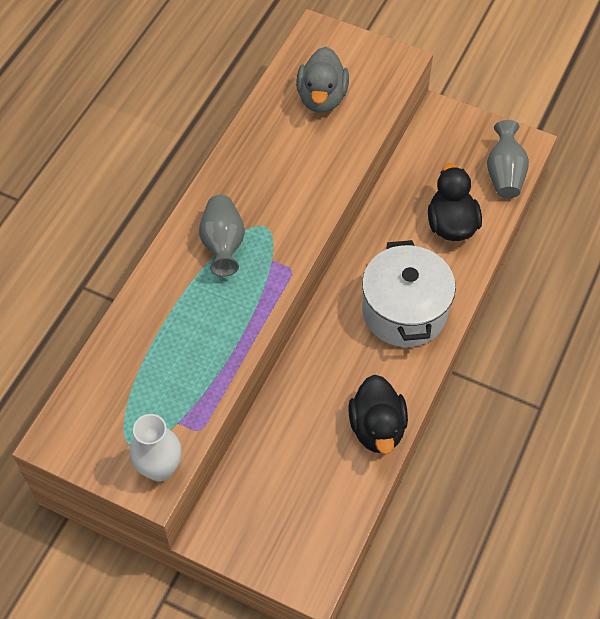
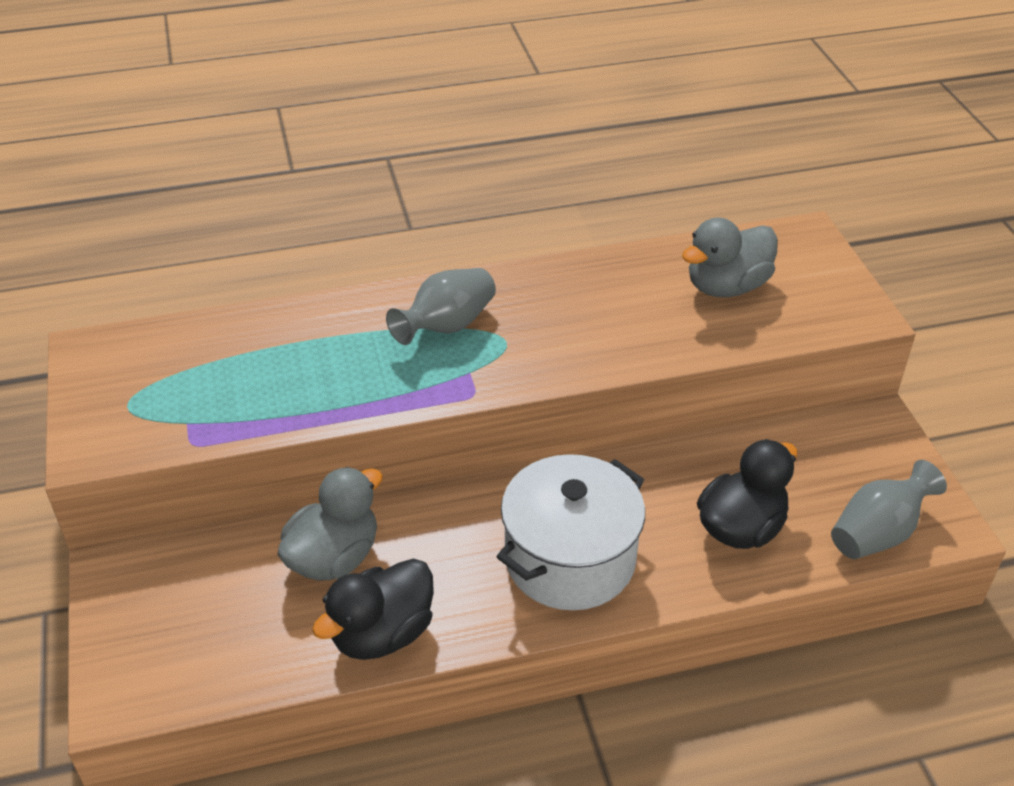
camera: 50 degrees right, 15 degrees down
(160, 468) = (116, 442): white vase -> none
(304, 418) = (334, 557): none -> grey duck

